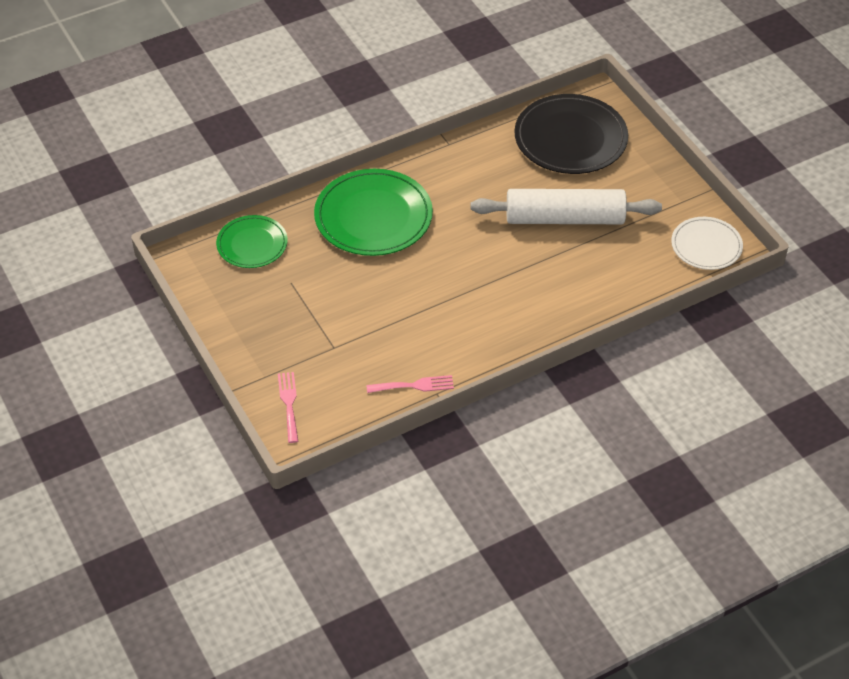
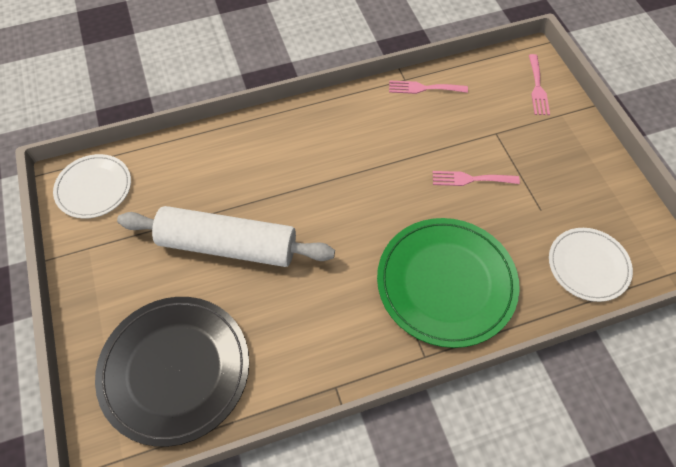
camera: 170 degrees left, 10 degrees up
(252, 244) = (588, 265): green plate -> white plate
(357, 300) = (470, 179): none -> pink fork

